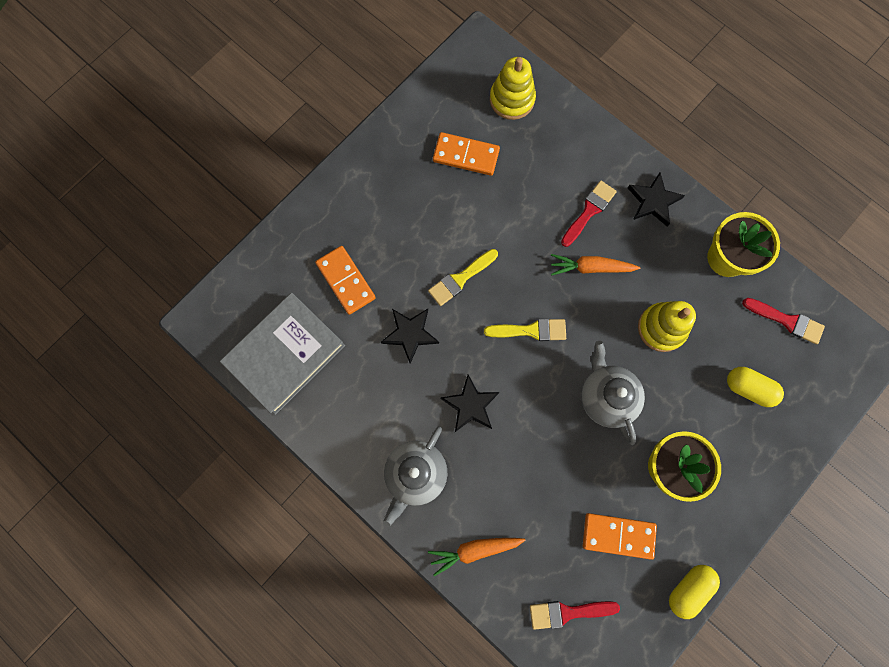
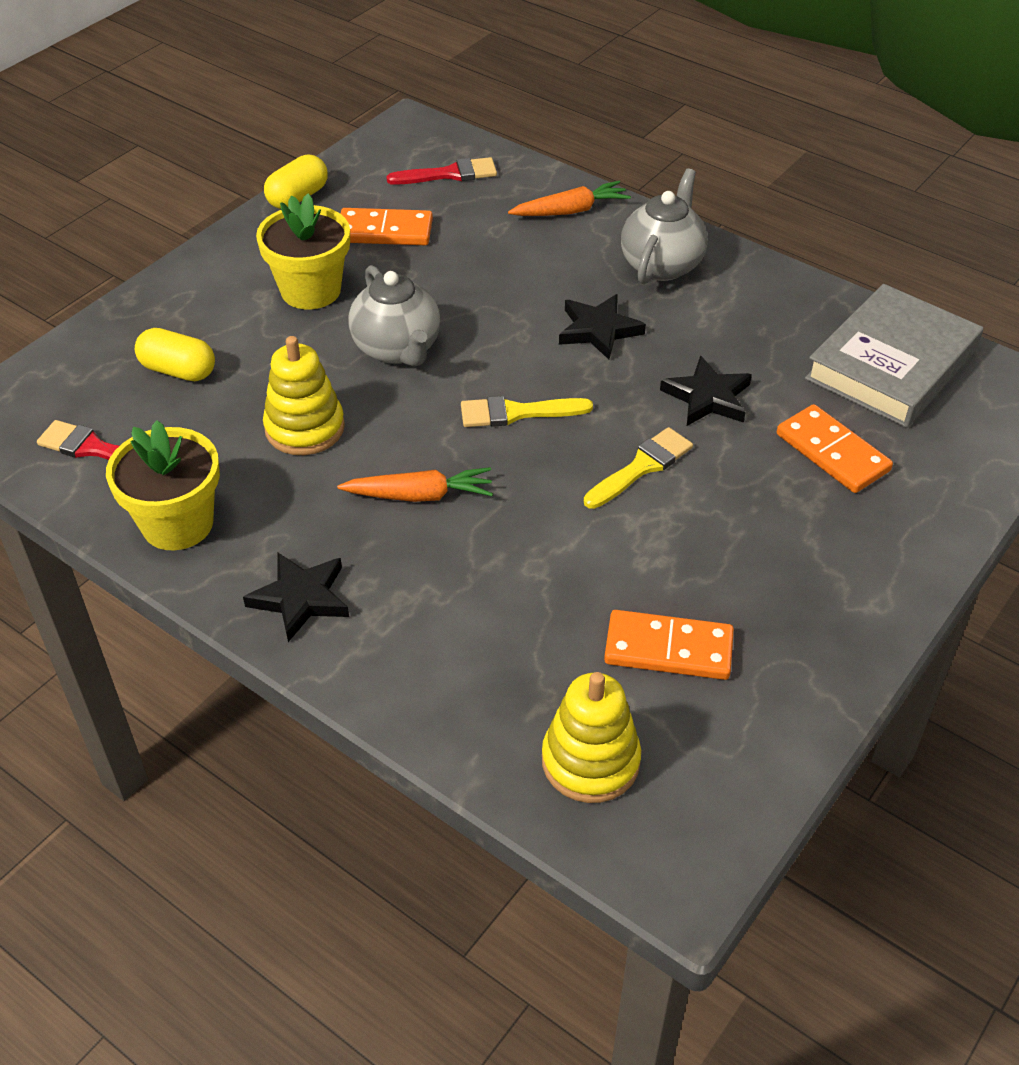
camera: 175 degrees right, 30 degrees down
(589, 211) = (422, 575): red brush -> none

